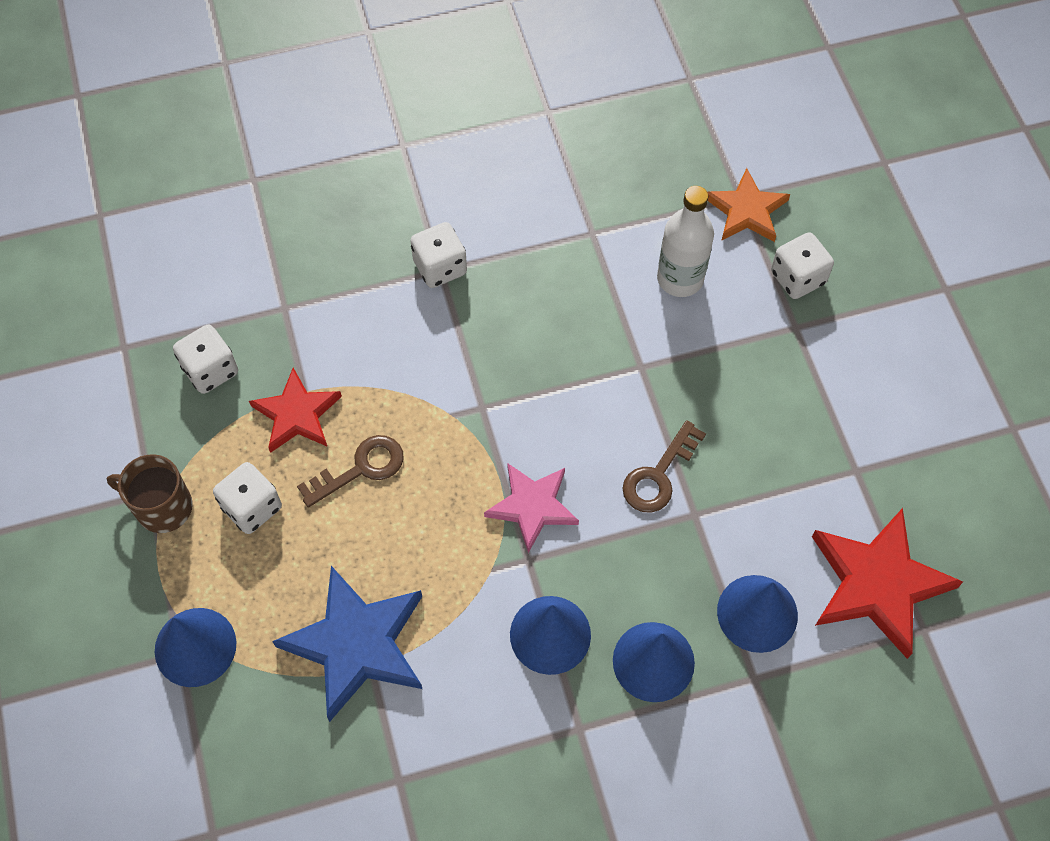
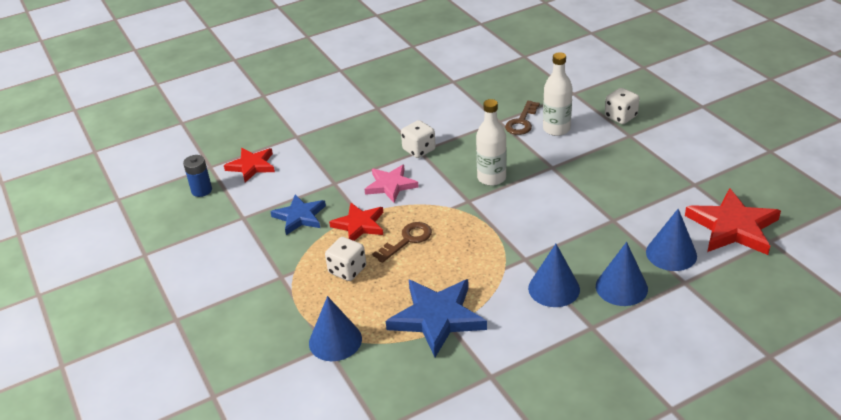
camera: 10 degrees left, 25 degrees down
(74, 267) = (201, 190): none -> blue battery
(162, 507) = (291, 281): brown mug -> none
(164, 232) = (251, 166): none -> red star
(210, 370) = (300, 217): white dice -> blue star
(532, 506) = (517, 235): pink star -> pink star (390, 185)
(535, 366) = (491, 178): none -> white bottle
(659, 475) = (584, 208): brown key -> brown key (522, 122)
(746, 210) = (579, 97): orange star -> none

